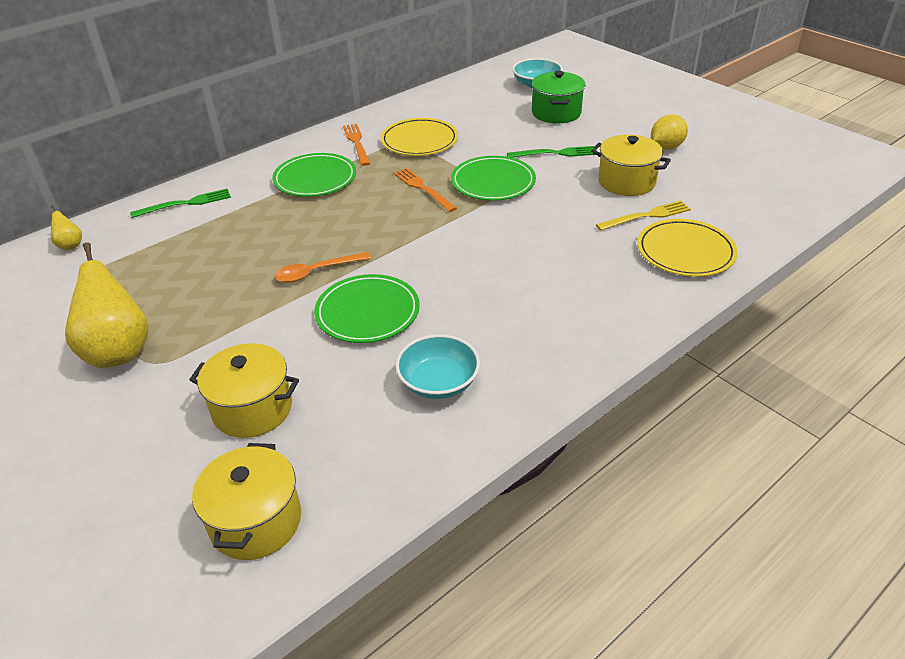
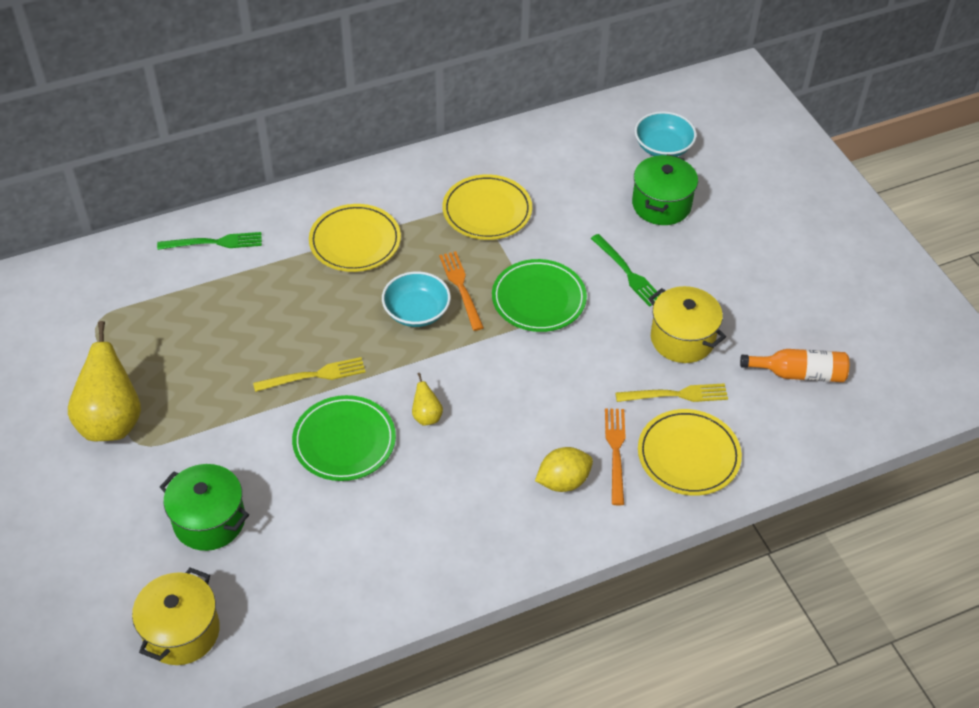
camera: 15 degrees right, 10 degrees up
(70, 245) = (93, 272): yellow pear -> yellow pear (426, 416)
(252, 409) = (209, 521): yellow pot -> green pot
(315, 179) = (355, 241): green plate -> yellow plate
(316, 272) = (314, 375): orange spoon -> yellow fork
(356, 143) = (418, 195): orange fork -> orange fork (616, 452)
(438, 382) = (377, 541): turquoise bowl -> turquoise bowl (416, 312)
(555, 153) = (627, 272): green fork -> green fork turned 45 degrees clockwise
(666, 147) = (757, 297): yellow lemon -> yellow lemon (563, 481)
(734, 183) = (799, 374): none -> orange bottle

